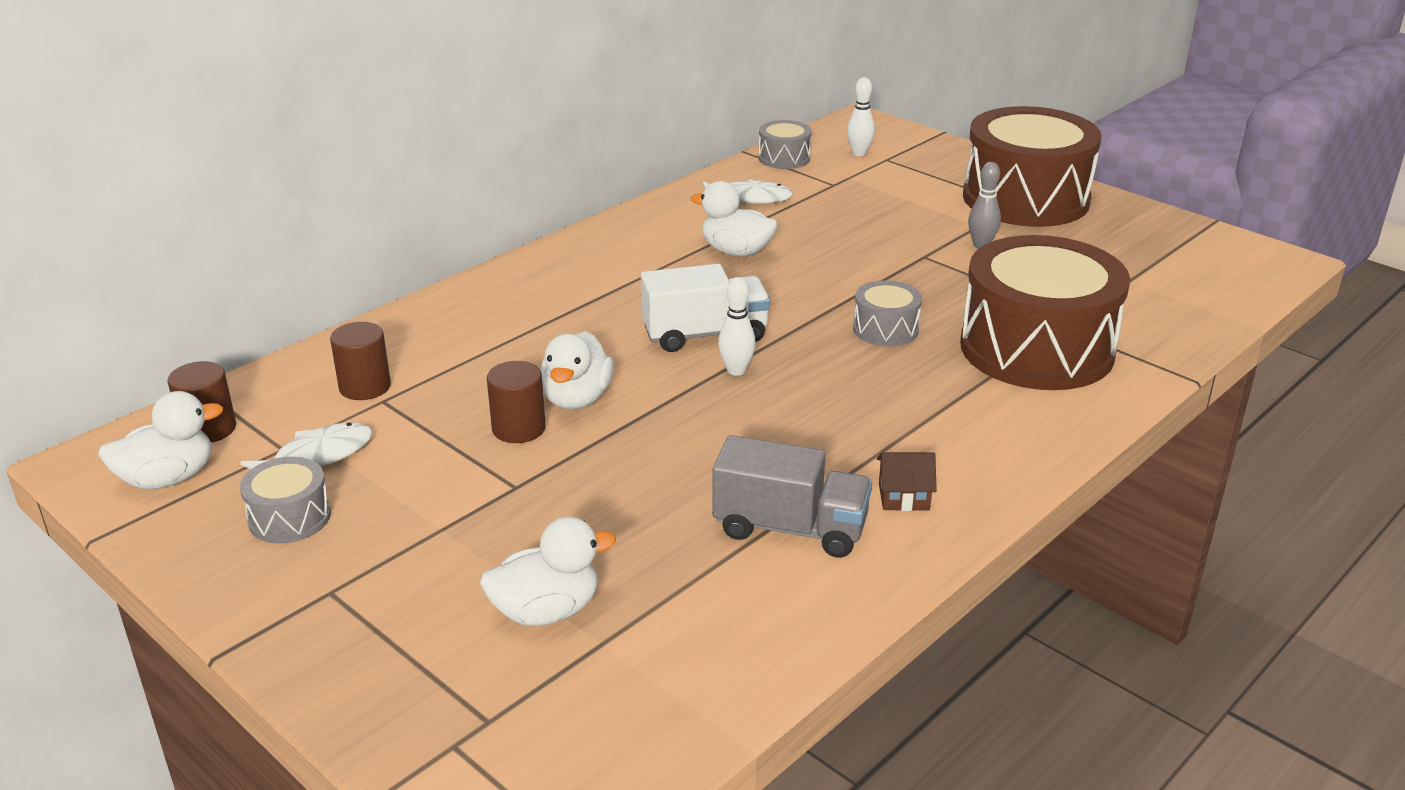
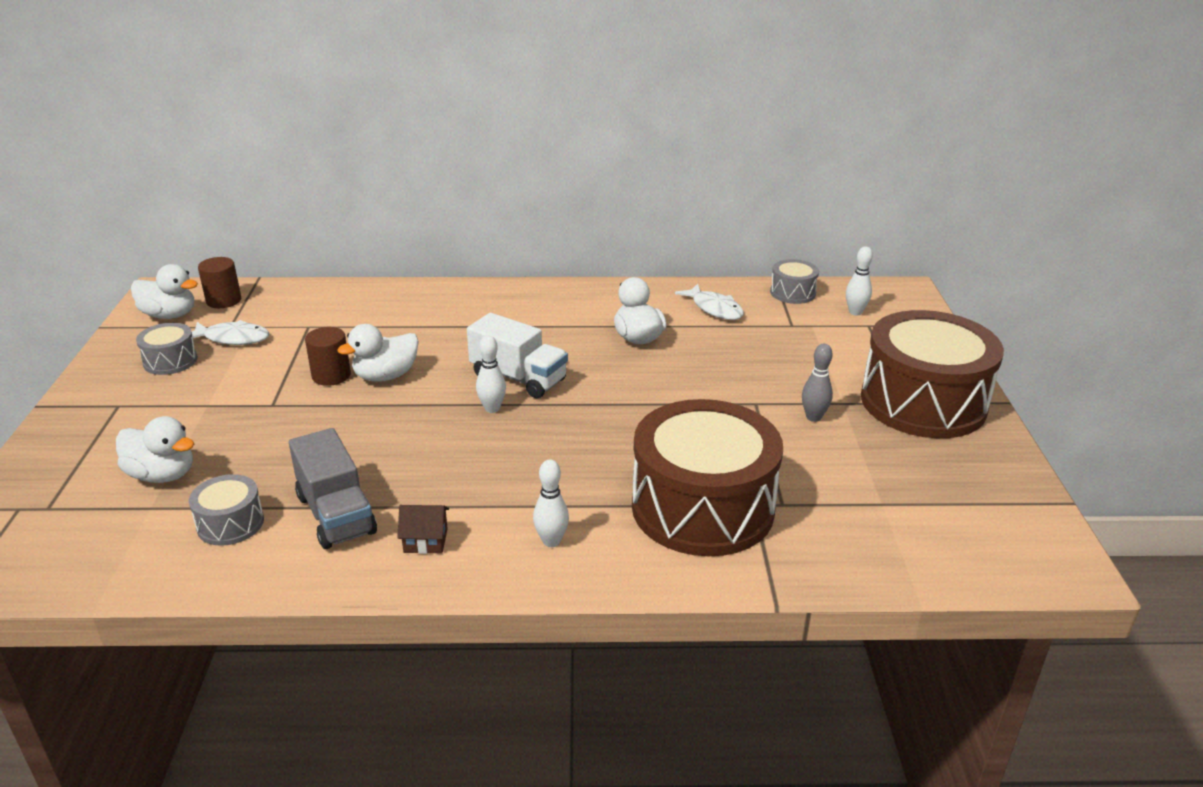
camera: 45 degrees right, 0 degrees up
(365, 387) = (314, 315): brown cylinder -> none
(885, 329) = (628, 435): grey drum -> grey drum (230, 523)
(903, 497) = (425, 540): brown house -> brown house turned 45 degrees counterclockwise
(990, 435) = (551, 541): none -> white bowling pin

